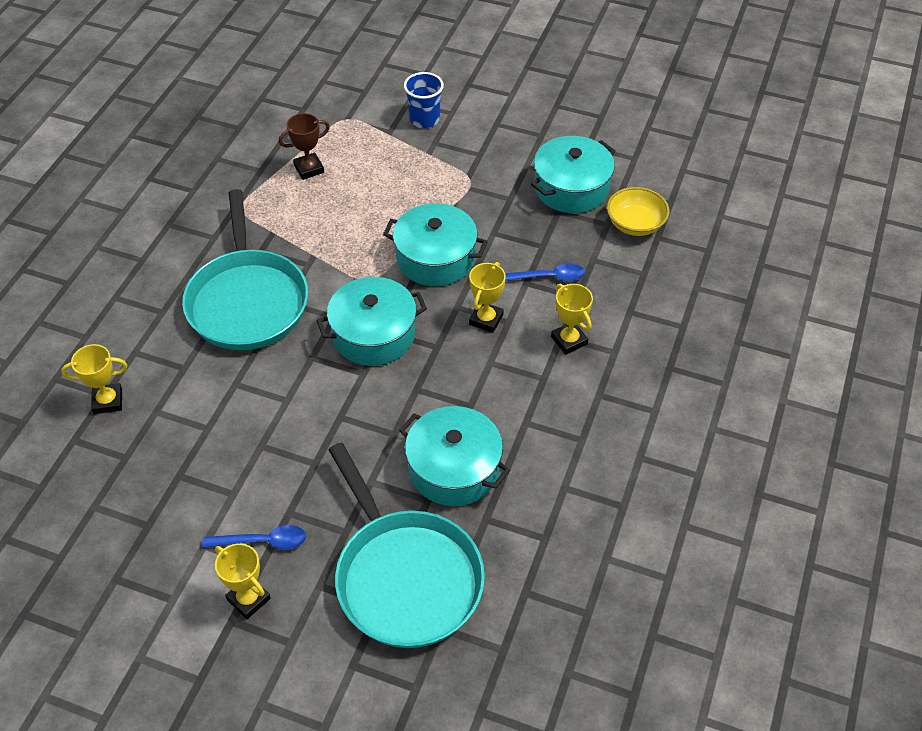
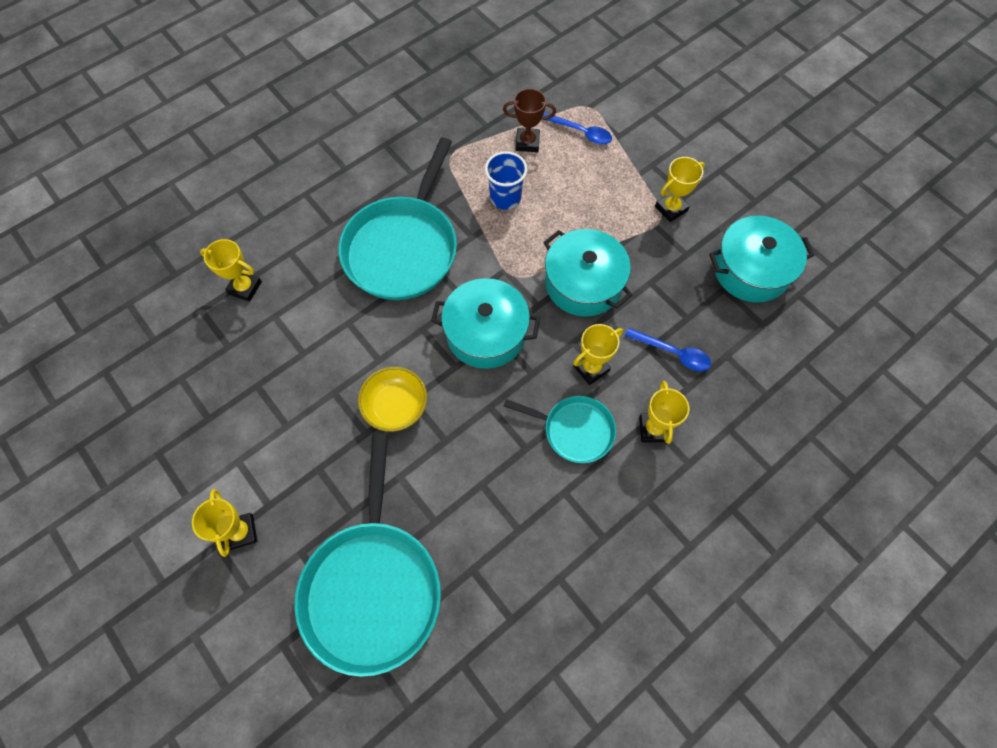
camera: 30 degrees right, 15 degrees up
(262, 541) = (282, 484): blue spoon -> blue spoon (580, 132)
(424, 119) = (657, 137): blue cup -> blue cup (505, 198)
(454, 468) = (475, 503): turquoise pot -> none
(473, 169) = (671, 208): none -> yellow trophy
(503, 372) = (575, 430): none -> turquoise pan
(635, 224) = (790, 338): yellow bowl -> yellow bowl (396, 406)

